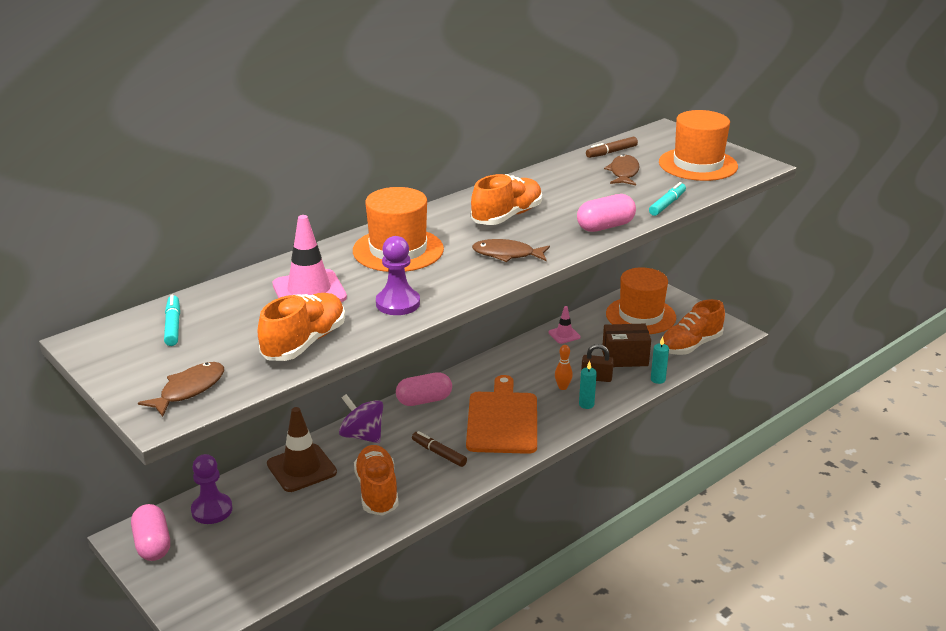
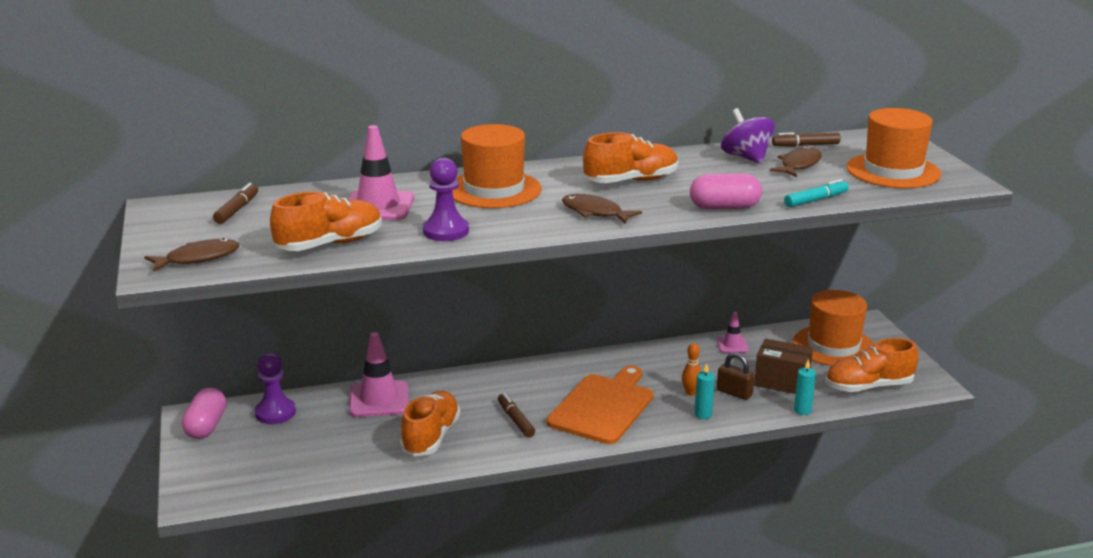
camera: 25 degrees right, 5 degrees down
(173, 326) = (237, 209): turquoise marker -> brown marker
(301, 468) = (379, 399): brown traffic cone -> pink traffic cone
(362, 435) = (456, 386): purple spinning top -> purple spinning top (746, 157)
(424, 400) = (539, 370): pink capsule -> none

